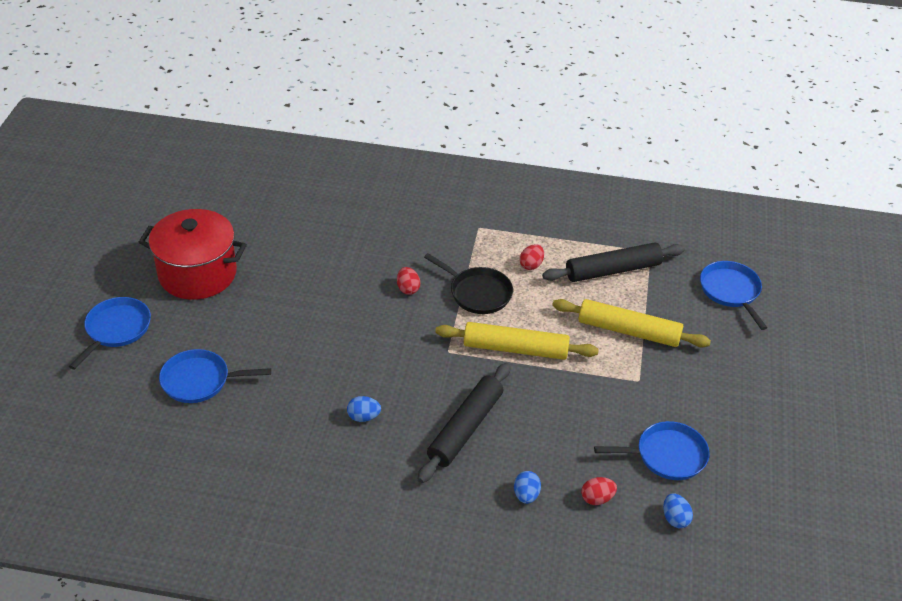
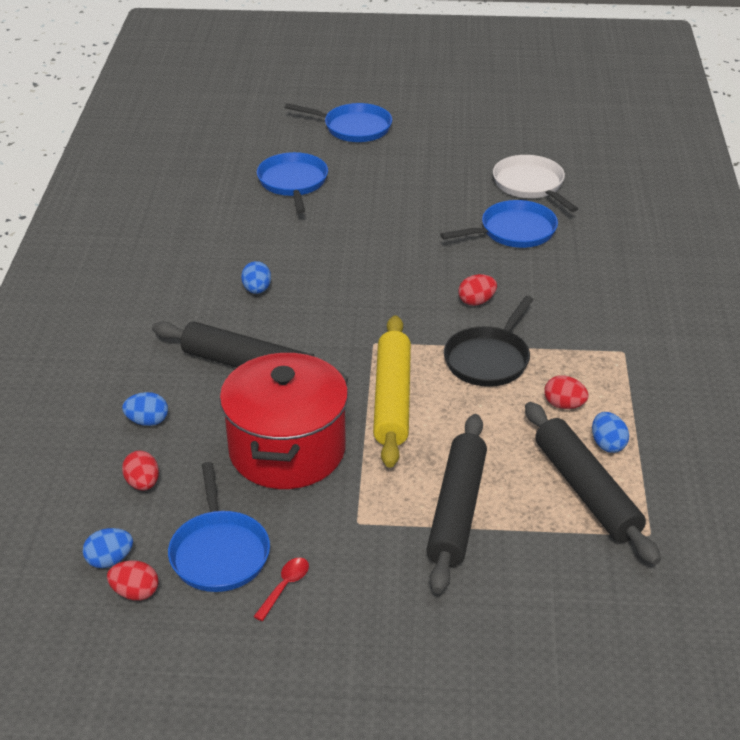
camera: 85 degrees right, 5 degrees down
(197, 274) = (450, 158): red pot -> red pot (287, 450)
(256, 234) = (530, 185): none -> white pan
(571, 253) = (607, 444): none -> blue egg
(628, 331) = (456, 510): yellow rolling pin -> black rolling pin
(696, 422) = (285, 586): none -> red spoon
(705, 503) = (135, 593): none -> red egg
(730, 291) = (590, 639): blue pan -> blue pan (514, 231)

